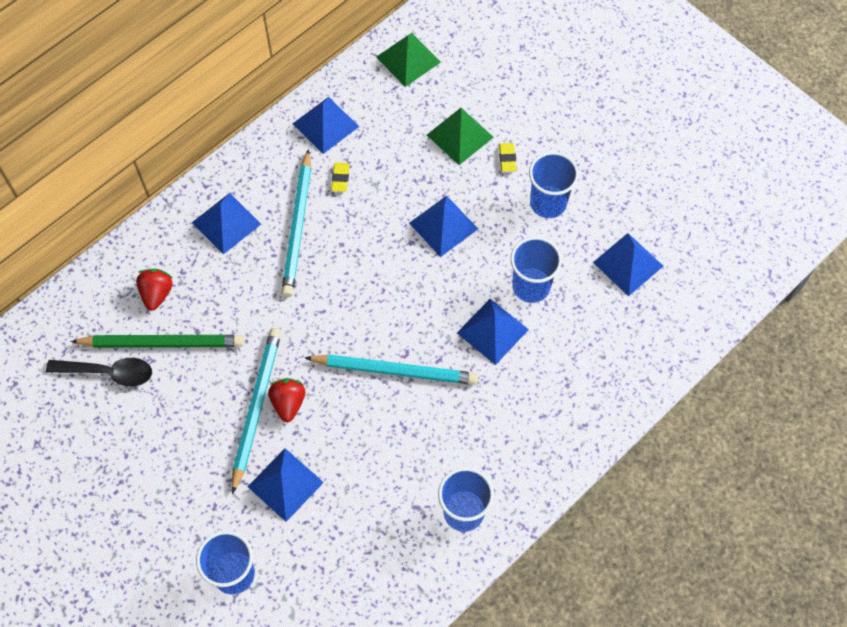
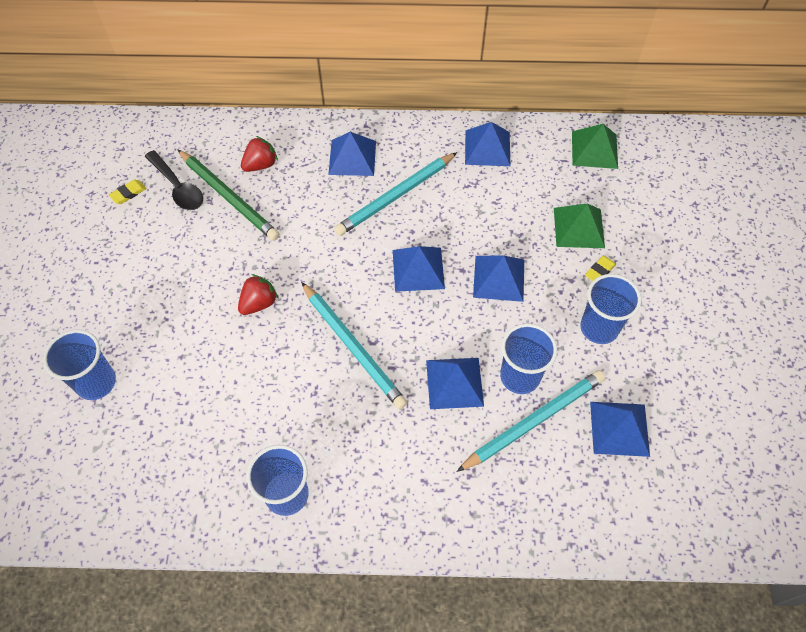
camera: 45 degrees right, 5 degrees down
(256, 407) = (236, 287): turquoise pencil -> turquoise pencil (533, 421)
(285, 484) = (195, 355): blue pyramid -> blue pyramid (418, 269)
(340, 178) = (459, 189): yellow eraser -> yellow eraser (128, 193)

